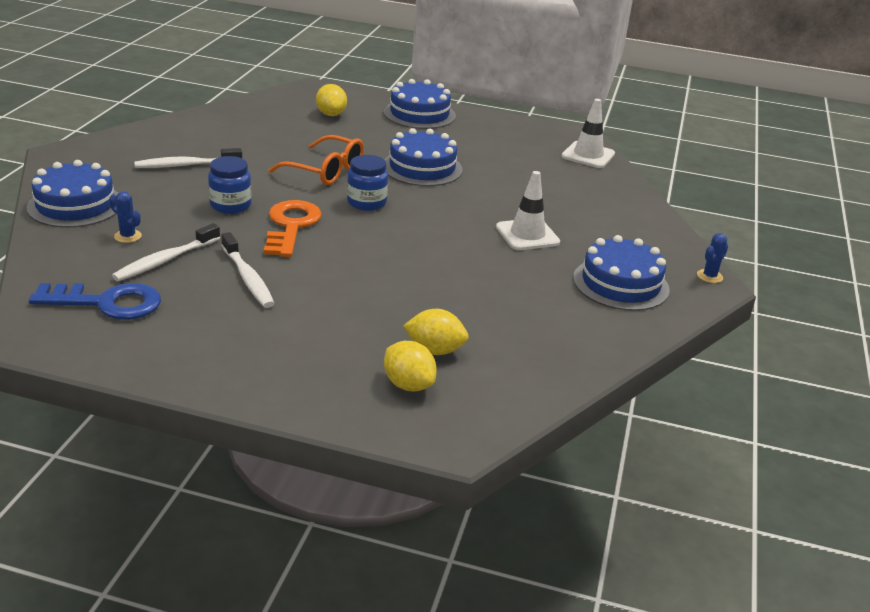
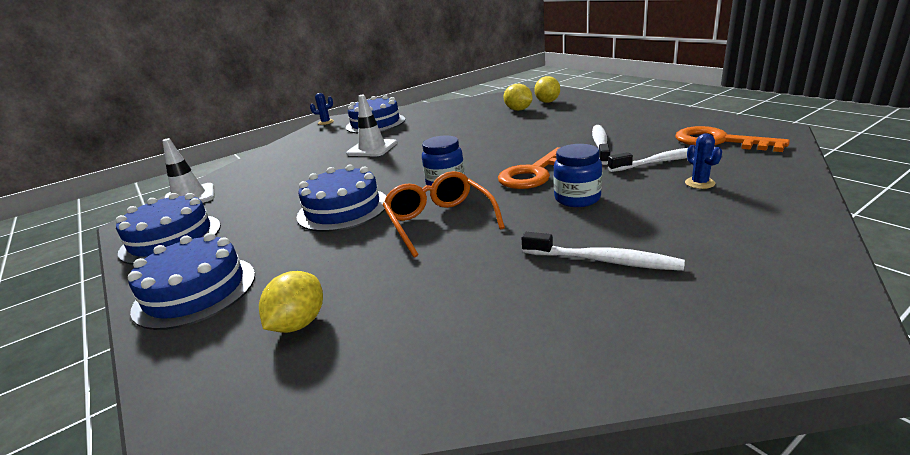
camera: 135 degrees left, 5 degrees down
(75, 205) = (770, 224): blue cake -> blue cake (171, 238)
(107, 303) = (719, 141): blue key -> orange key

